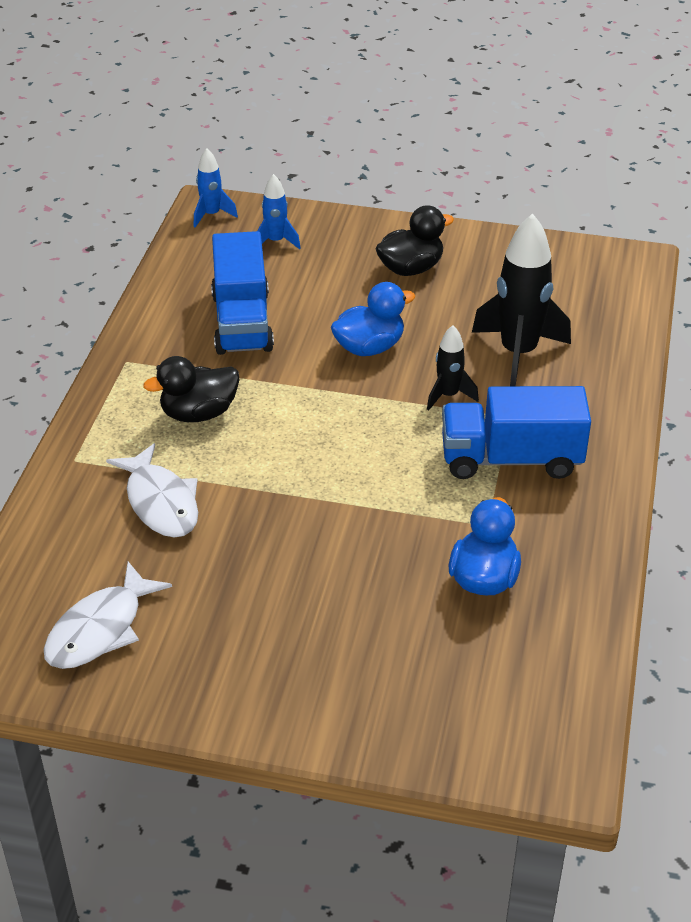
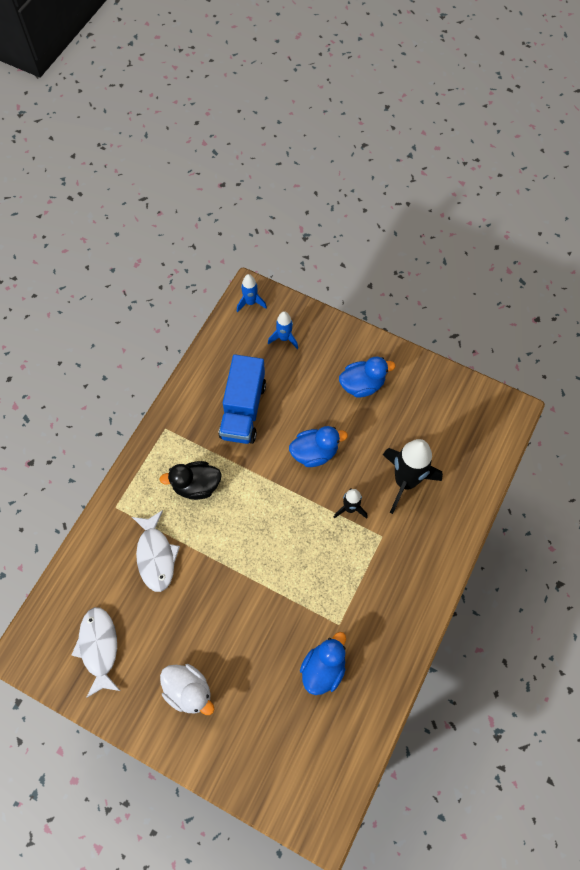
camera: 15 degrees right, 25 degrees up
(100, 629) = (99, 648): white fish -> white fish turned 120 degrees clockwise
(273, 651) = (189, 691): none -> white duck
(411, 269) = (362, 385): black duck -> blue duck
(511, 459) = (371, 573): blue truck -> none

